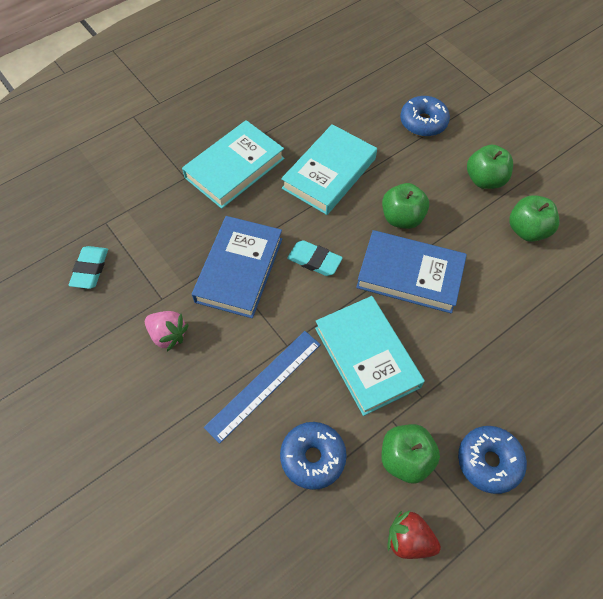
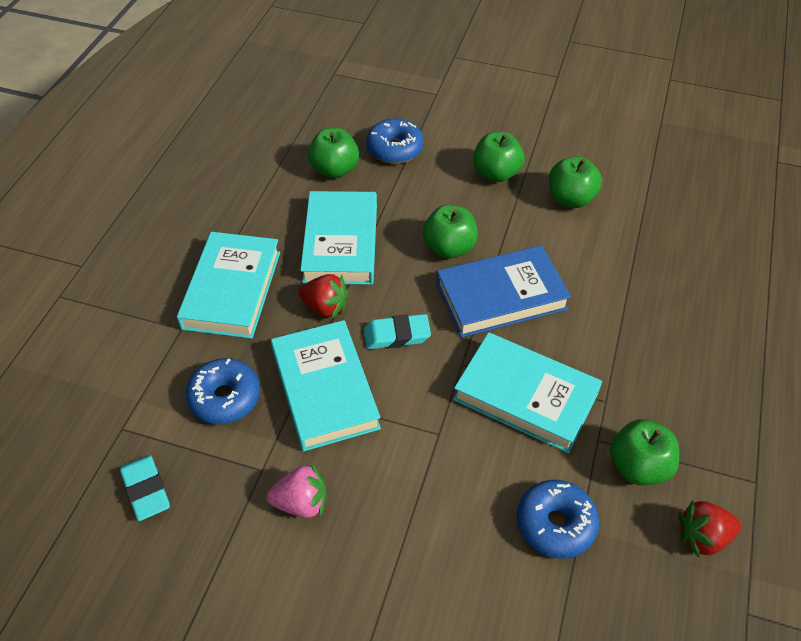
camera: 35 degrees left, 10 degrees down
(239, 270) = (325, 389): blue book -> turquoise book
(264, 384) = (448, 487): blue ruler -> none
(283, 213) = (325, 307): none -> red strawberry
(367, 117) = (334, 169): none -> green apple
(488, 461) = (708, 420): blue donut -> blue donut (225, 398)

